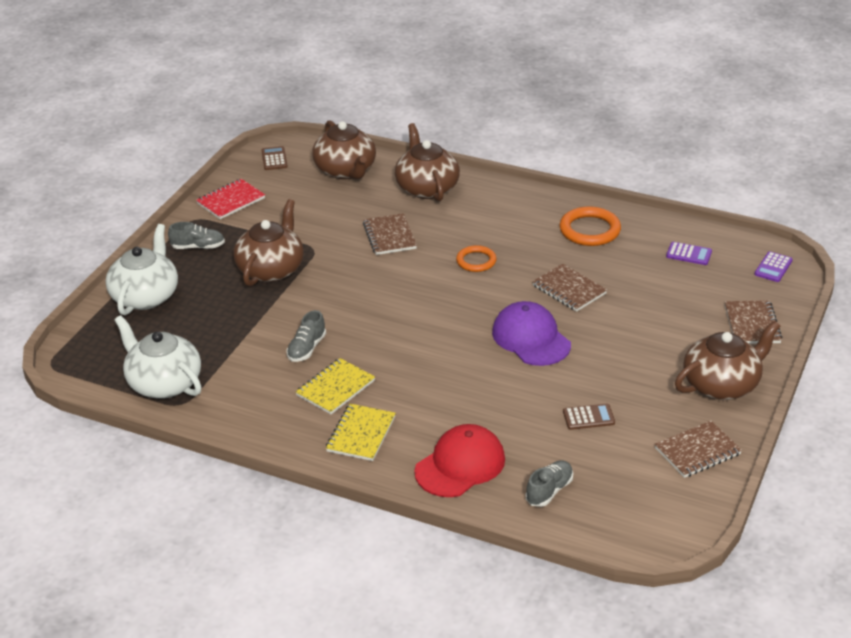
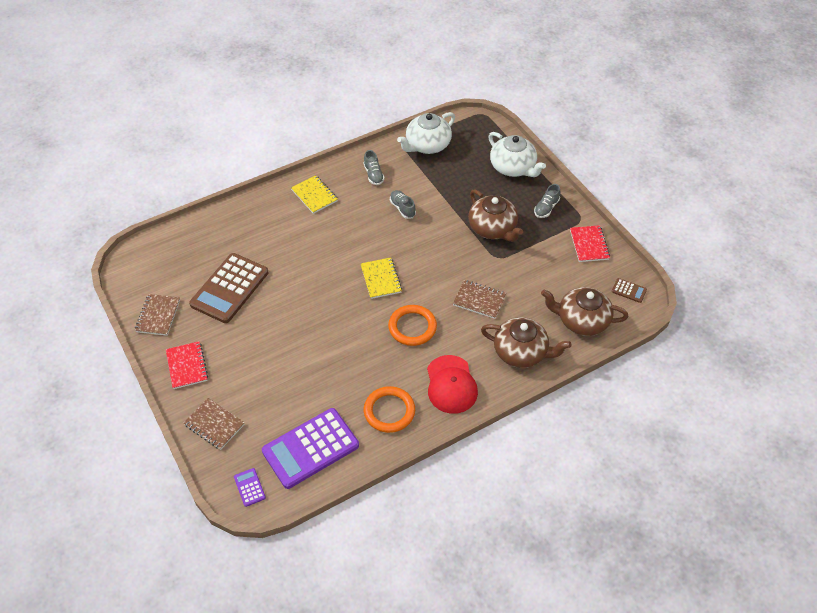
camera: 125 degrees right, 15 degrees up
(163, 383) = (427, 145): white teapot -> white teapot turned 150 degrees clockwise
(335, 388) = (358, 203): yellow notebook -> yellow notebook (381, 279)
(460, 465) = (254, 219): red cap -> red cap (451, 384)
(476, 261) = (412, 327): orange ring -> orange ring, size x1.56
(531, 338) = (315, 306): purple cap -> none
(549, 491) = (202, 240): grey shoe -> grey shoe (373, 175)
(569, 290) = (339, 354): brown notebook -> none
(588, 417) = (230, 288): brown calculator -> brown calculator, size x2.42
(689, 254) = (310, 448): purple calculator -> purple calculator, size x2.42
(722, 384) = (187, 366): brown teapot -> red notebook

